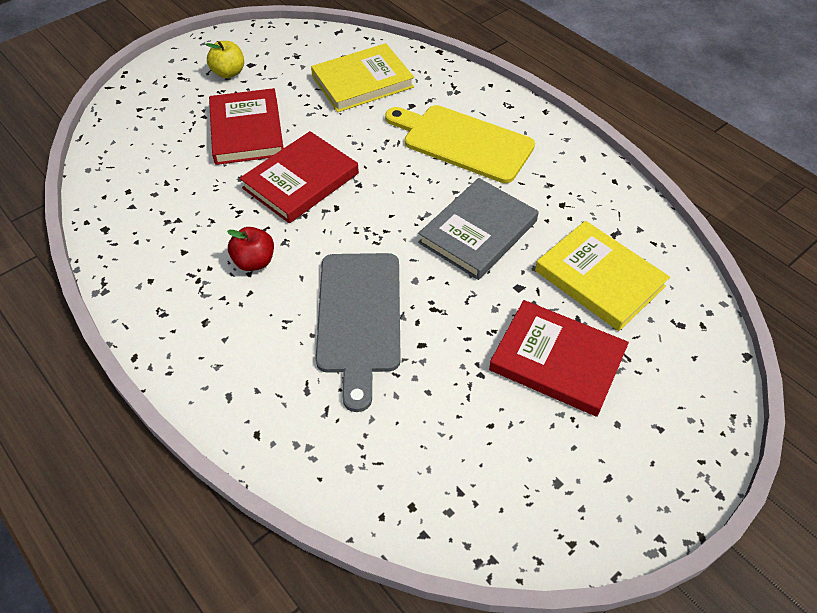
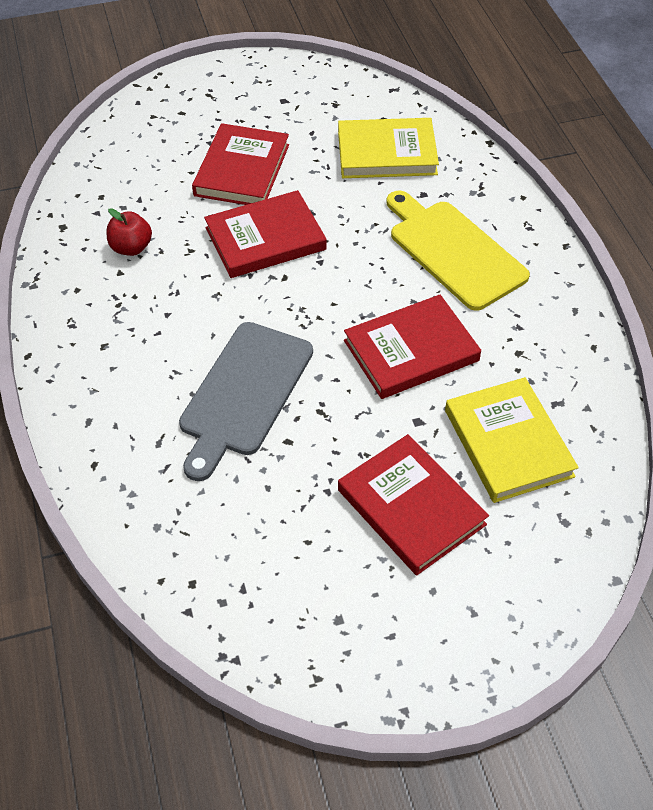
camera: 25 degrees right, 0 degrees up
(229, 73) = (257, 103): yellow apple -> none
(254, 262) = (178, 304): red apple -> red apple (131, 248)
(478, 232) = (411, 350): grey book -> red book

